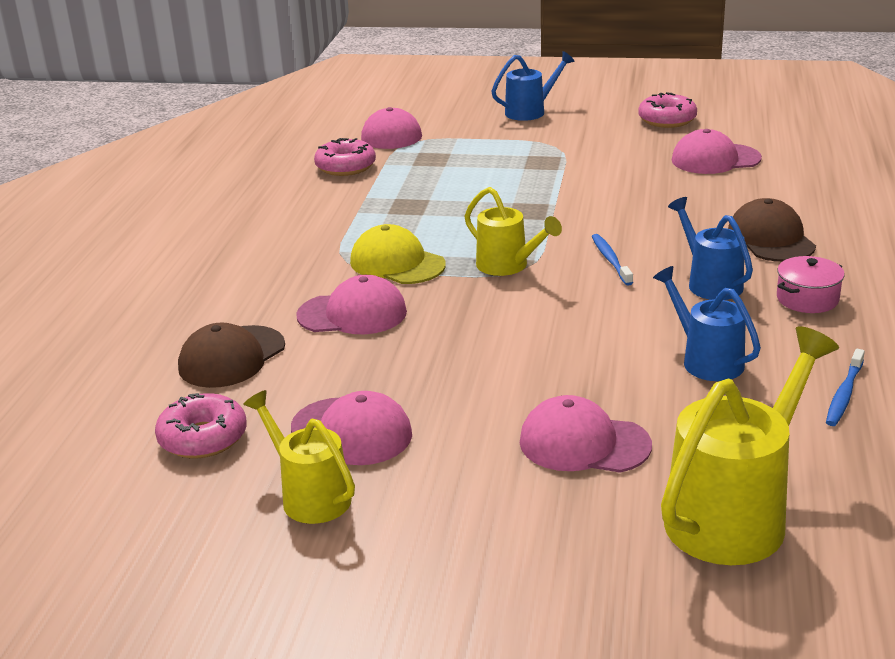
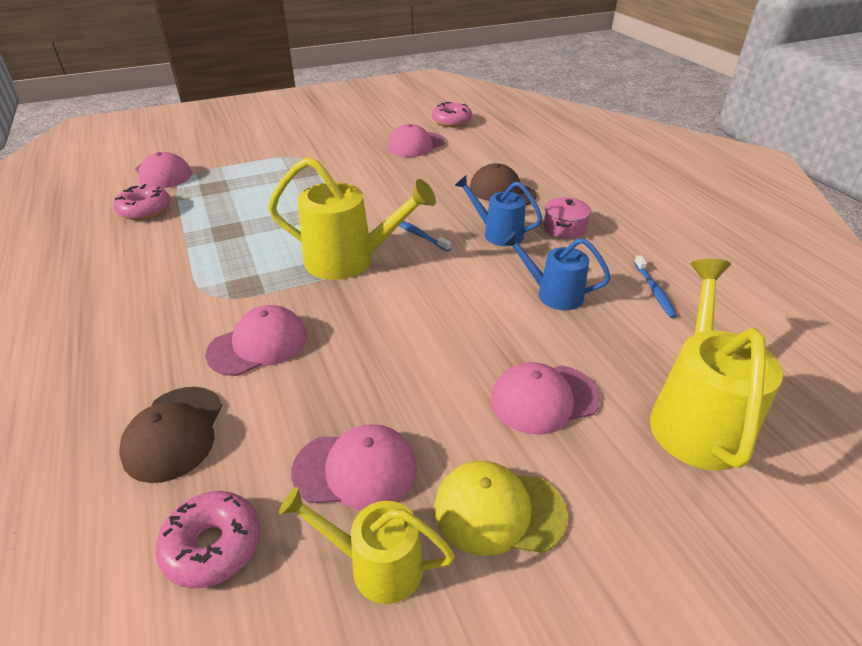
camera: 35 degrees left, 10 degrees up
(397, 263) = (259, 284): yellow cap -> yellow cap (498, 511)
(508, 266) = (350, 261): yellow watering can -> yellow watering can, size x1.65
(531, 111) = (261, 135): blue watering can -> none
(667, 120) = (360, 124): pink donut -> pink donut (451, 121)

